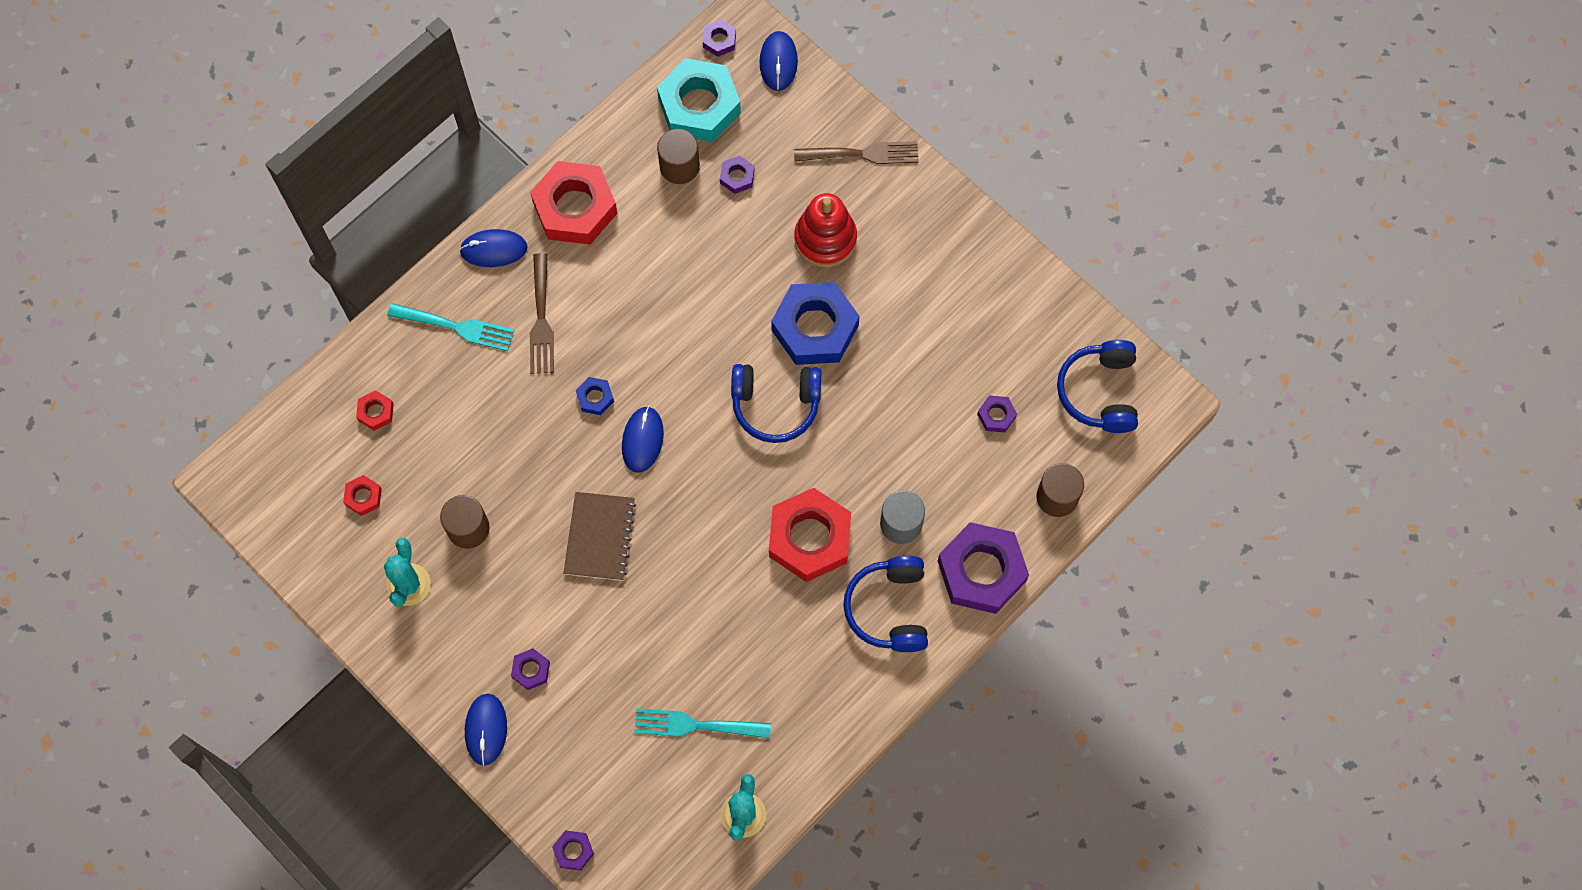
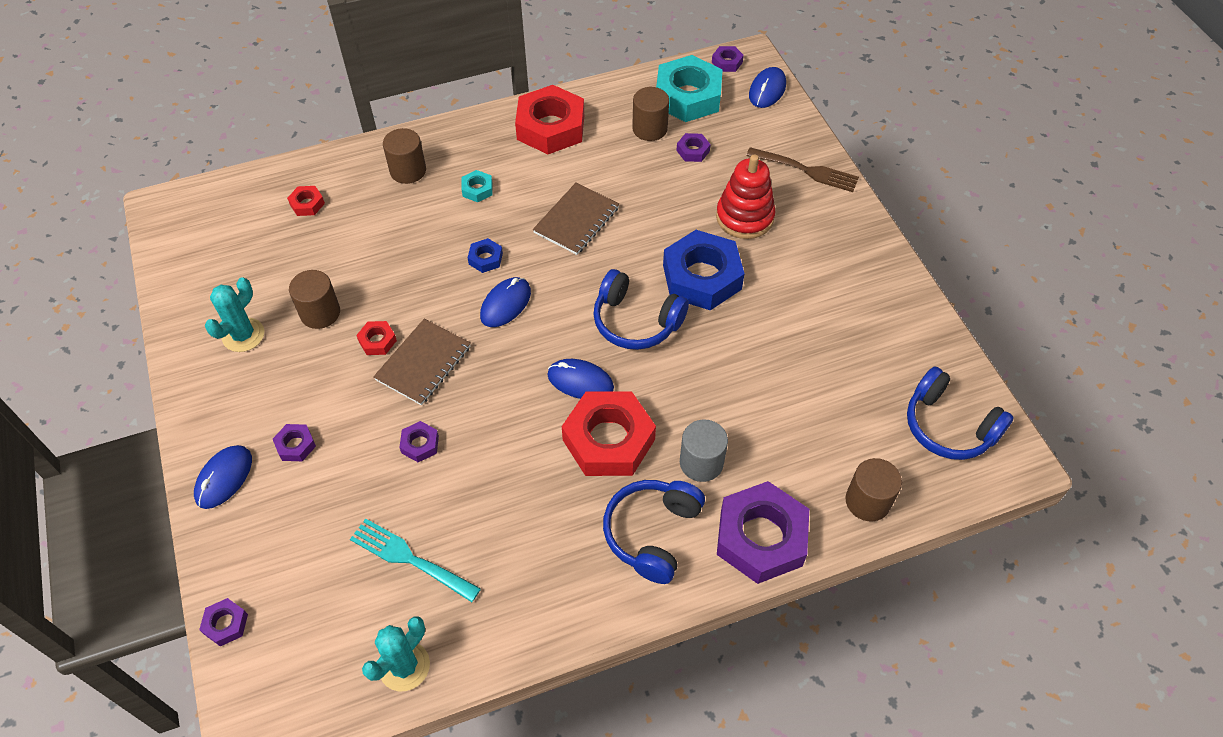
camera: 25 degrees right, 15 degrees down
(363, 497) = (255, 258): red nut -> red nut (377, 341)
(456, 327) = (408, 171): turquoise fork -> brown cylinder
(493, 249) = (471, 132): blue mouse -> blue mouse (580, 381)
(541, 319) = (477, 189): brown fork -> turquoise nut
(661, 314) = (576, 220): none -> brown notebook
(996, 415) = (837, 407): purple nut -> purple nut (420, 444)
(1099, 392) = (948, 426): blue headphones -> blue headphones turned 75 degrees counterclockwise

